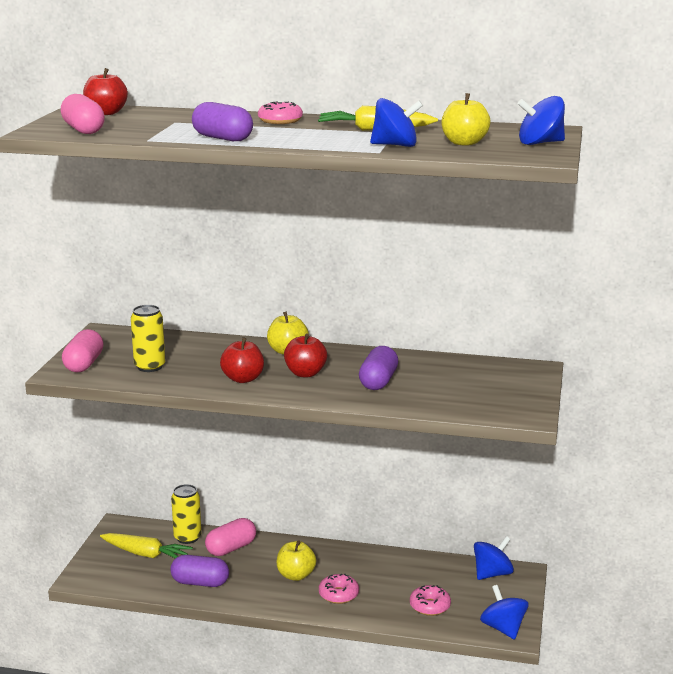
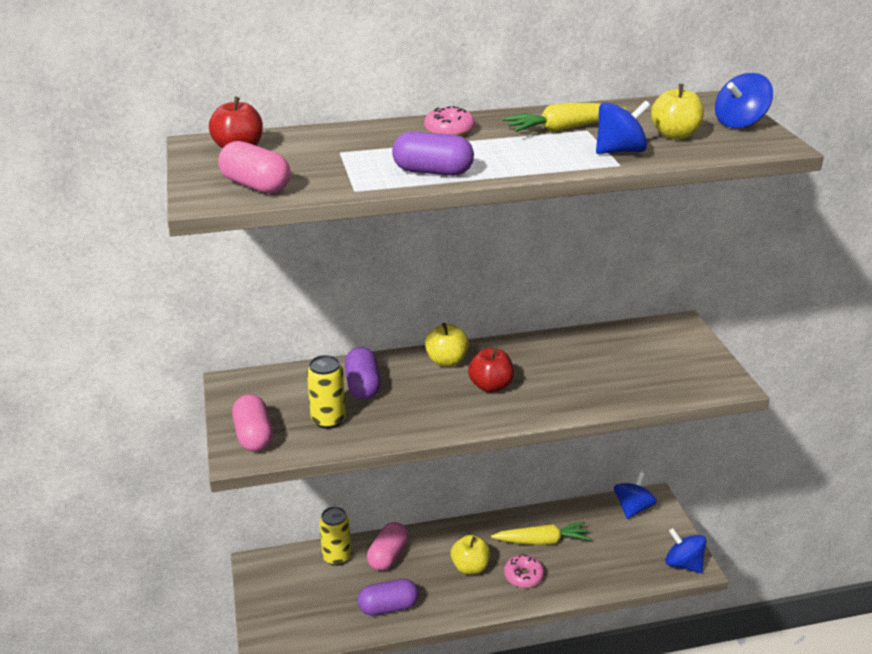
camera: 25 degrees left, 10 degrees up
(146, 554) = (310, 591): yellow carrot -> yellow carrot (542, 541)
(243, 379) = (438, 410): red apple -> none
(378, 382) = (566, 378): purple capsule -> purple capsule (363, 386)
(430, 606) = (608, 561): pink donut -> none

